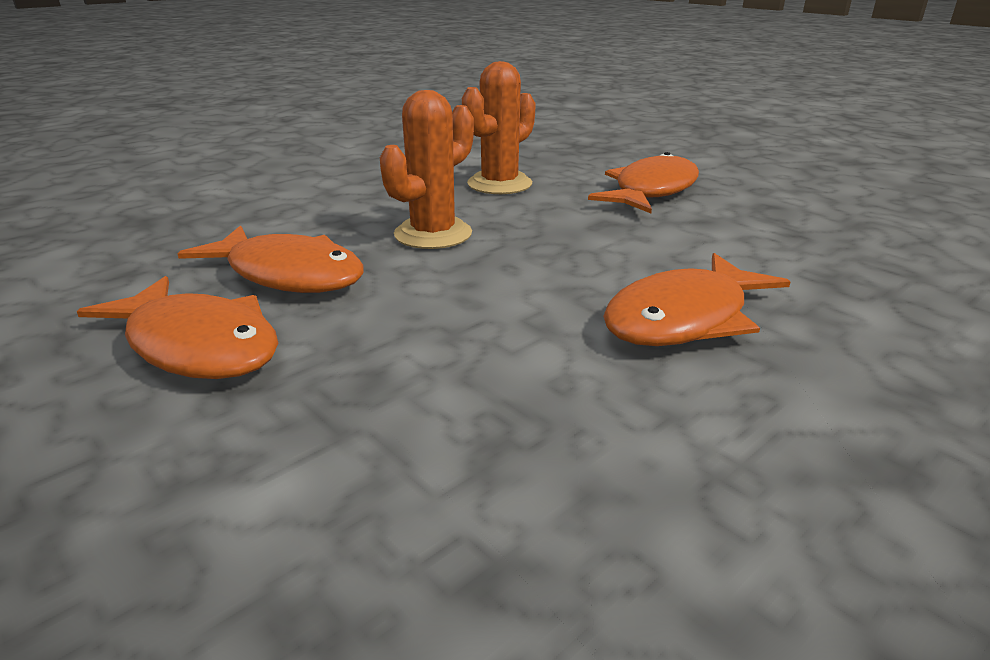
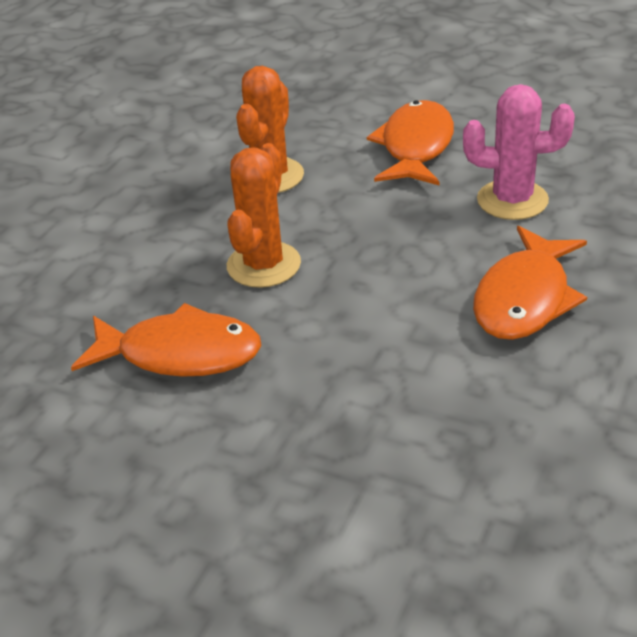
camera: 20 degrees left, 10 degrees up
(198, 345) = (182, 449): orange fish -> none
(725, 242) = (512, 200): none -> pink cactus

